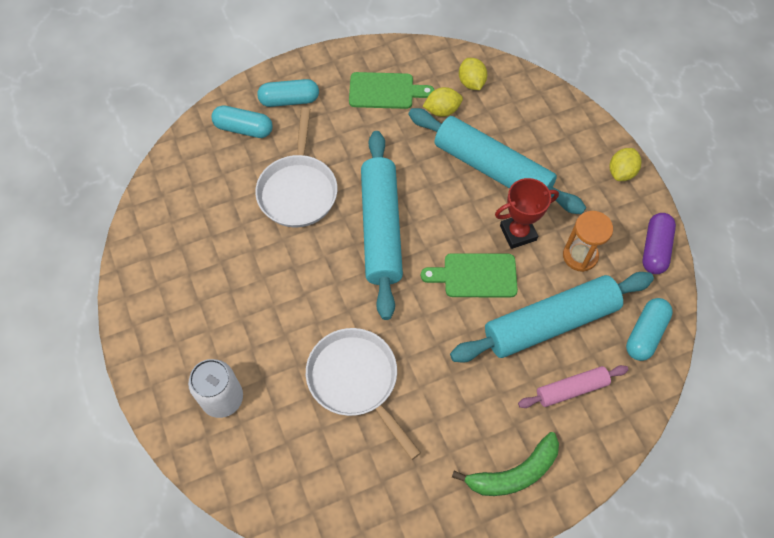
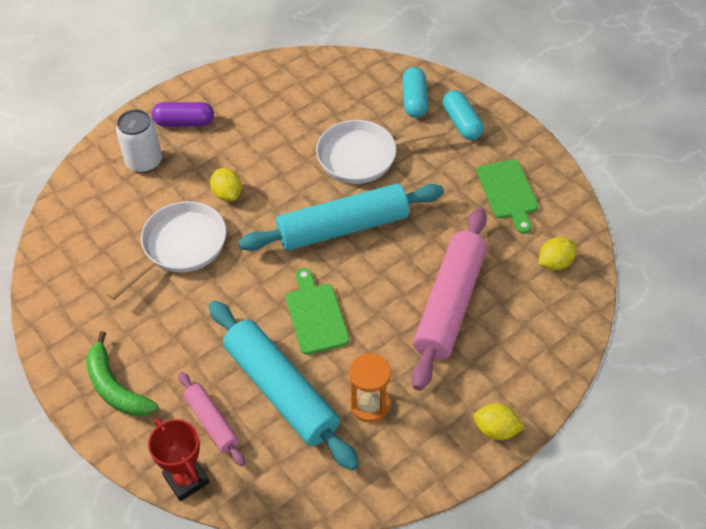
camera: 75 degrees right, 10 degrees down
(442, 110) = (505, 245): yellow lemon -> yellow lemon (227, 194)
(492, 169) = (449, 304): turquoise rolling pin -> pink rolling pin
(518, 233) = (378, 342): red trophy -> red trophy (186, 479)
(645, 334) = (293, 483): turquoise capsule -> none
(655, 249) = (404, 480): purple capsule -> purple capsule (184, 122)

